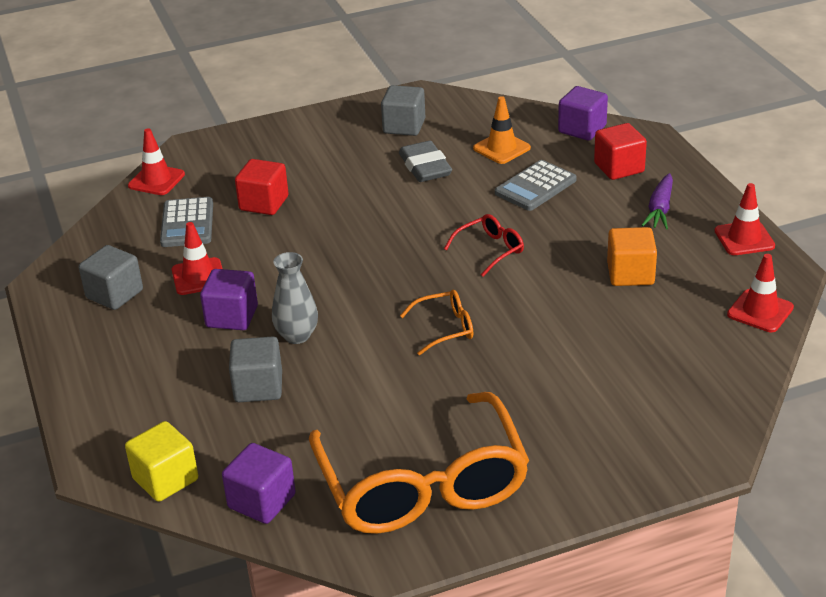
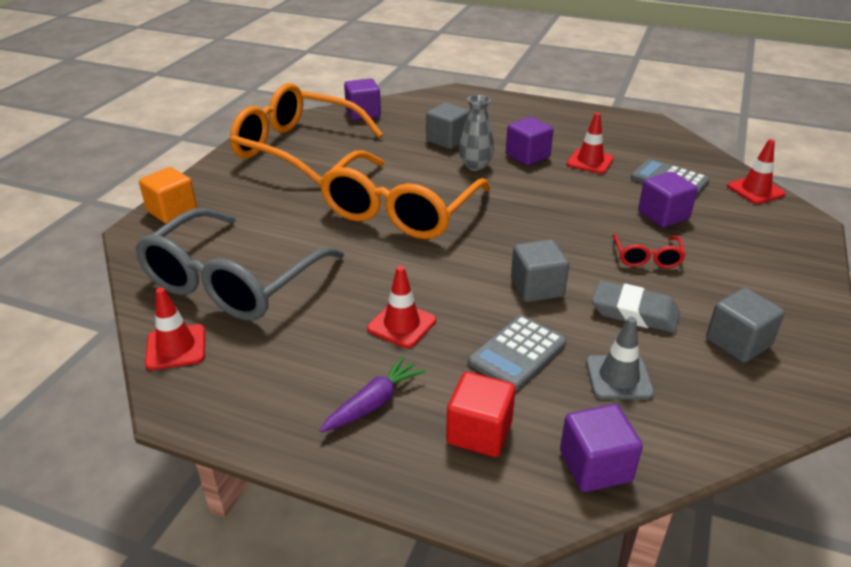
camera: 130 degrees right, 0 degrees up
(114, 294) = (606, 134): grey cube -> grey cube (537, 288)
(165, 479) = (418, 101): yellow cube -> none
(264, 203) = (663, 215): red cube -> purple cube
(445, 328) = (400, 211): orange glasses -> orange glasses, size x2.42
(490, 250) = (457, 274): red glasses -> red glasses (647, 258)
(501, 148) = (618, 378): orange traffic cone -> grey traffic cone
(535, 187) = (517, 353): grey calculator -> grey calculator turned 135 degrees counterclockwise
(630, 274) = (323, 318): orange cube -> orange cube (172, 211)
(660, 209) = (373, 403): purple carrot -> purple carrot turned 75 degrees clockwise
(670, 342) = (232, 282): none -> grey glasses
(744, 238) = (252, 420): red traffic cone -> red traffic cone (401, 325)

